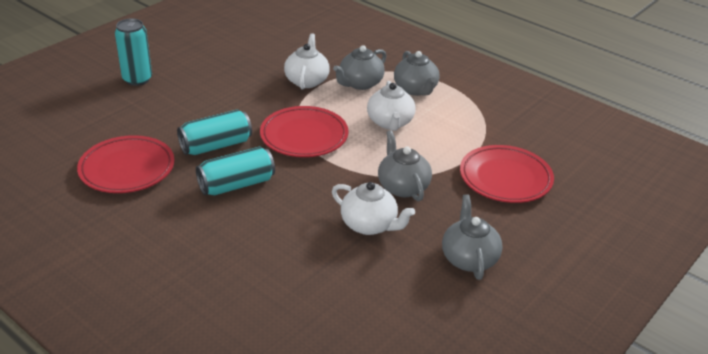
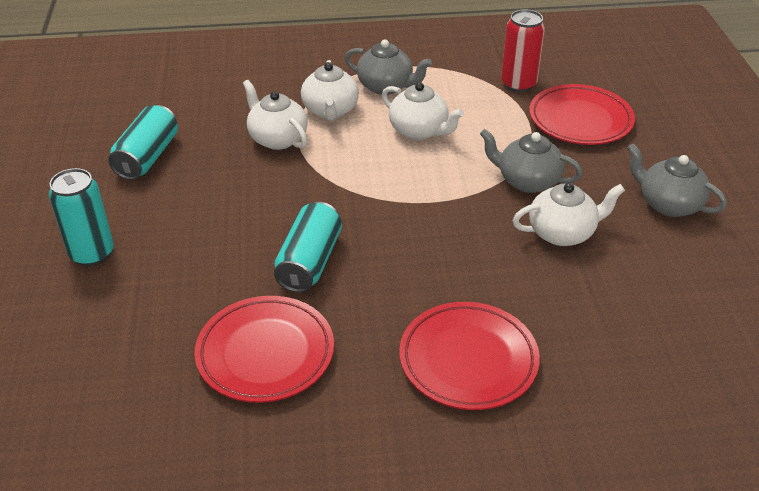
camera: 45 degrees left, 5 degrees up
(236, 184) = (398, 284): turquoise can -> turquoise can (147, 157)
(304, 136) = (372, 194): red plate -> red plate (468, 360)
(360, 83) = (330, 111): grey teapot -> white teapot
(503, 135) = (518, 84): none -> red can

